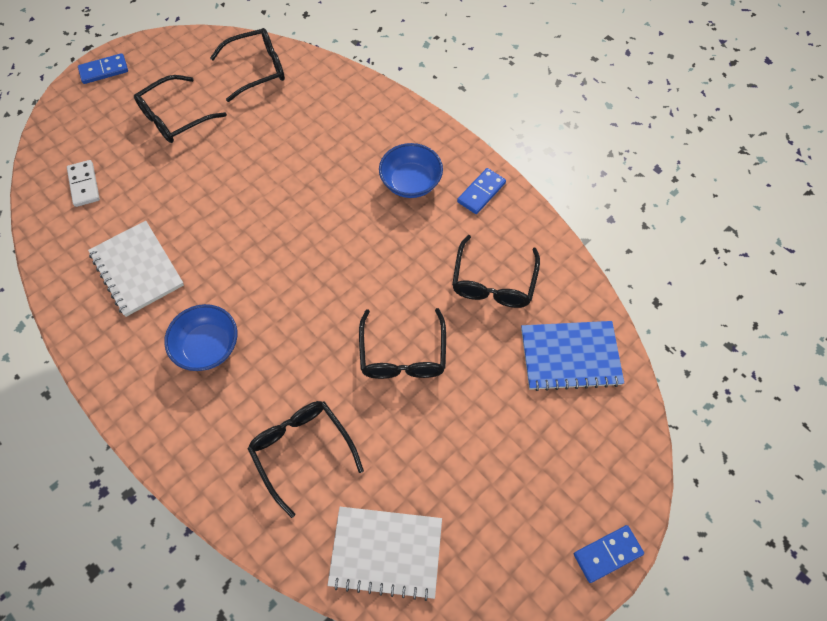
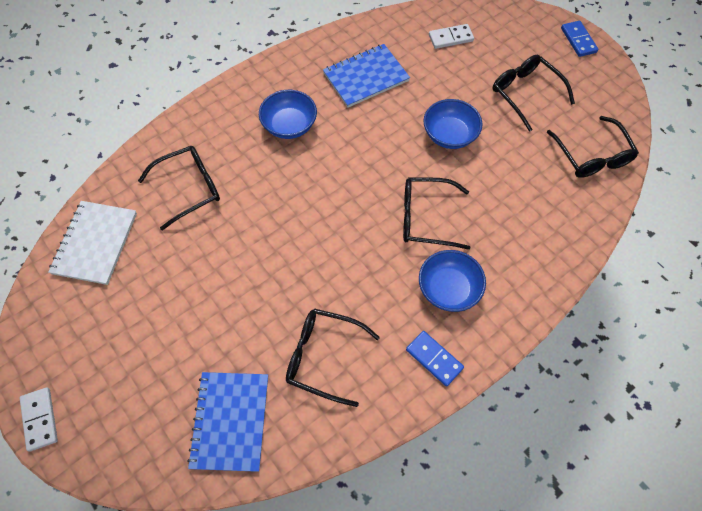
camera: 95 degrees right, 0 degrees up
(137, 269) = (366, 77): white notebook -> blue notebook
(228, 184) = (449, 135): none -> blue bowl
(403, 354) = (259, 267): black glasses -> black glasses (426, 218)
(607, 554) = (40, 419): blue domino -> white domino

